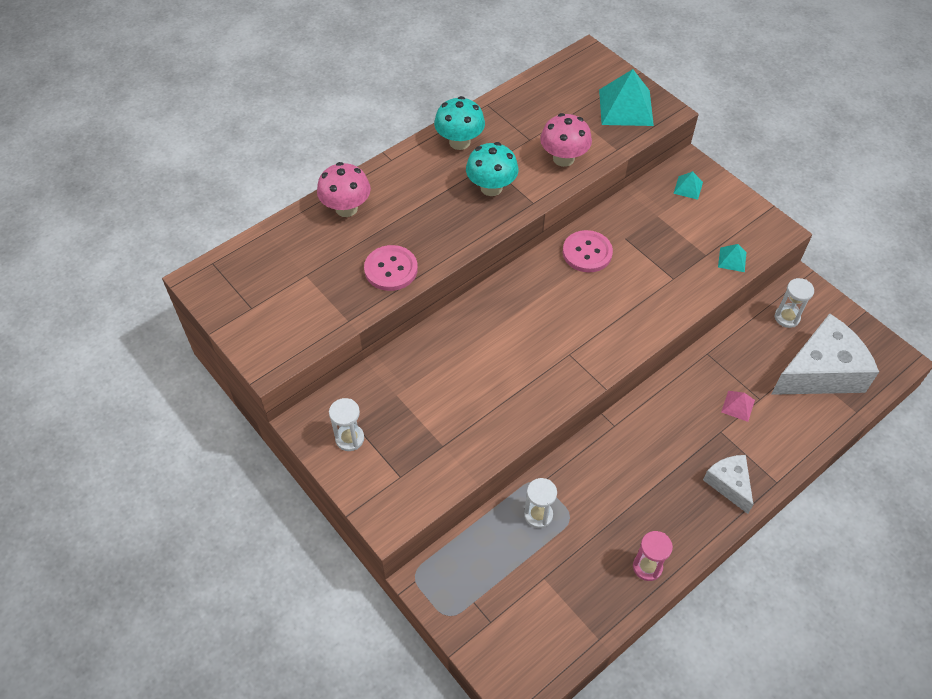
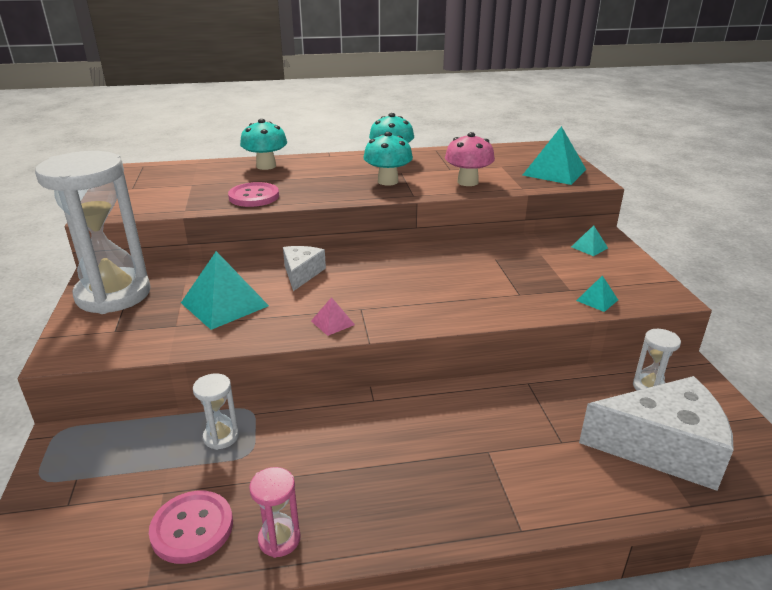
camera: 30 degrees right, 25 degrees down
(346, 208) = (266, 166): pink mushroom -> turquoise mushroom
(349, 438) = (113, 294): white hourglass -> white hourglass, size x2.43
(457, 403) = (224, 304): none -> turquoise pyramid
(587, 253) = (449, 257): pink button -> pink button (192, 528)
(729, 484) = (455, 504): white cheese -> white cheese (301, 274)
(738, 406) = (528, 437): pink pyramid -> pink pyramid (332, 322)

